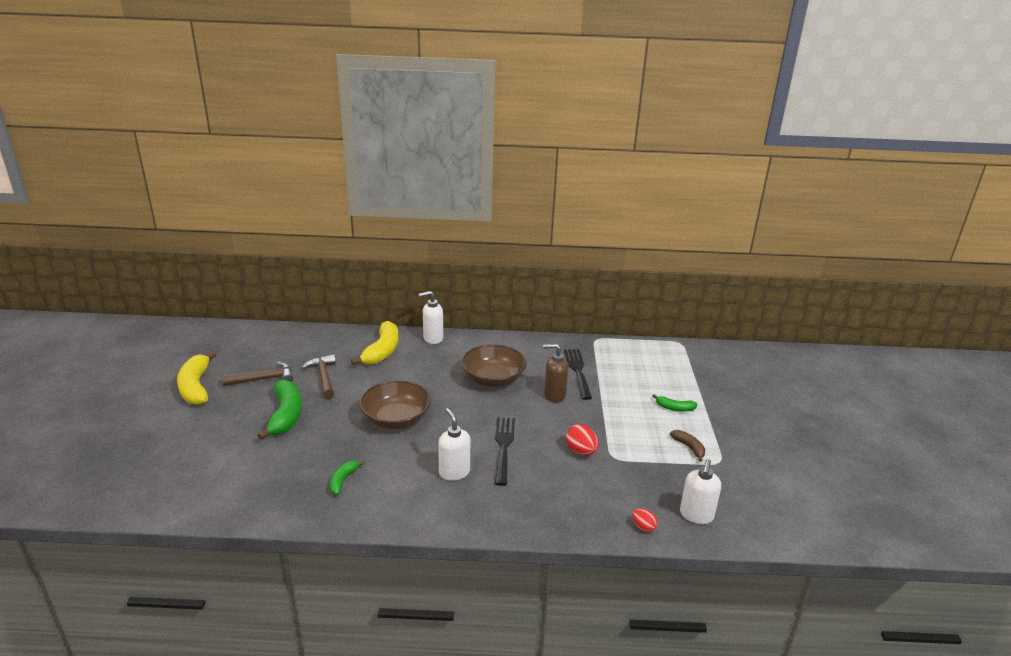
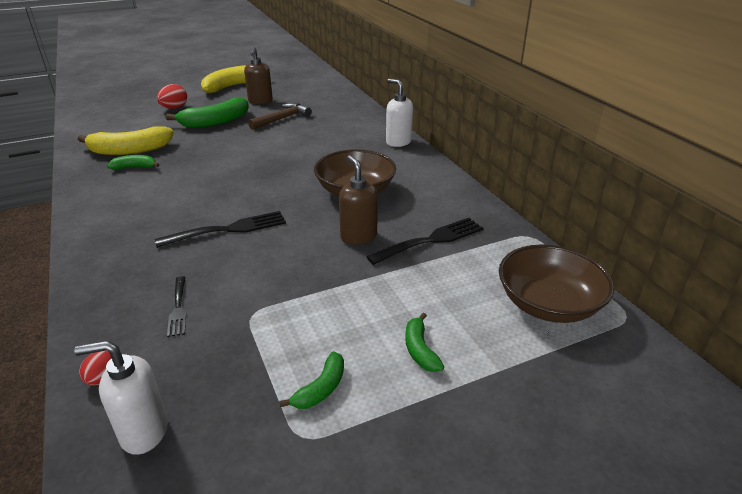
camera: 65 degrees right, 5 degrees up
(264, 379) = (260, 101): brown hammer -> brown soap dispenser
(382, 351) = (348, 128): yellow banana -> yellow banana (130, 151)
(396, 419) = (241, 163): brown bowl -> brown bowl (548, 304)
(454, 472) = (169, 213): white soap dispenser -> none
(581, 451) = (250, 284): red egg -> red egg (174, 108)
(589, 486) = (178, 308): none -> black fork
(689, 447) = (321, 388): brown banana -> green banana

